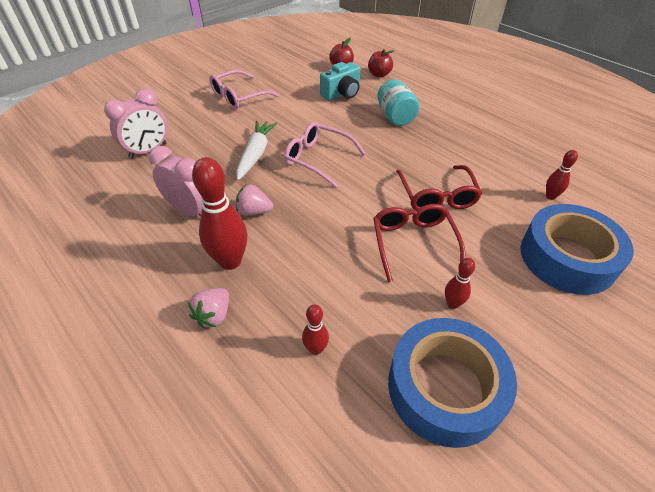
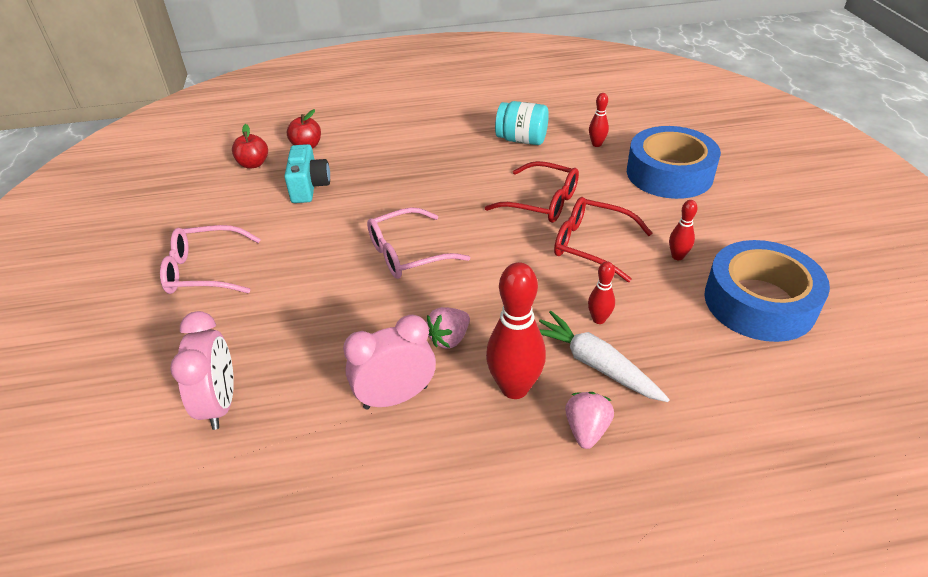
camera: 55 degrees left, 5 degrees down
(214, 315) = (586, 430): pink strawberry -> pink strawberry turned 135 degrees counterclockwise
(238, 97) = (204, 271): pink glasses -> pink glasses turned 90 degrees clockwise
(256, 154) = (345, 299): white carrot -> white carrot (595, 364)
(316, 349) = (677, 365): red bowling pin -> red bowling pin (598, 319)
(395, 117) = (396, 170): turquoise jar -> turquoise jar (521, 140)

